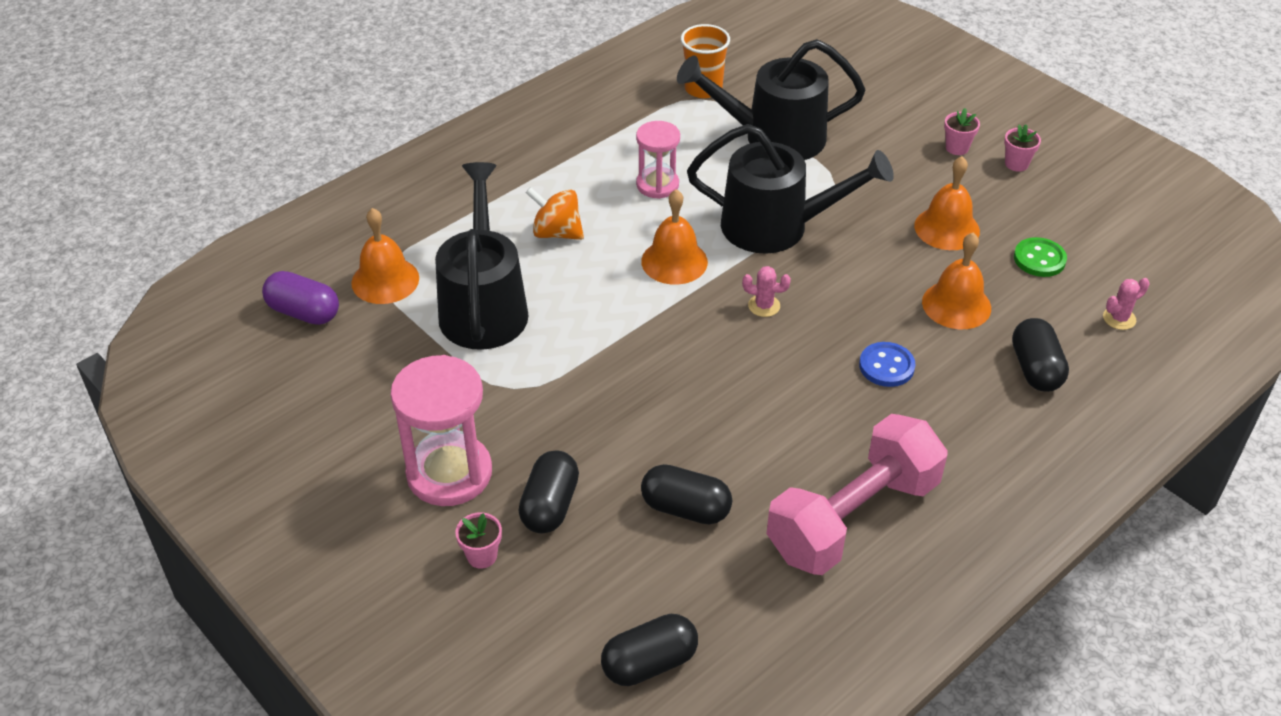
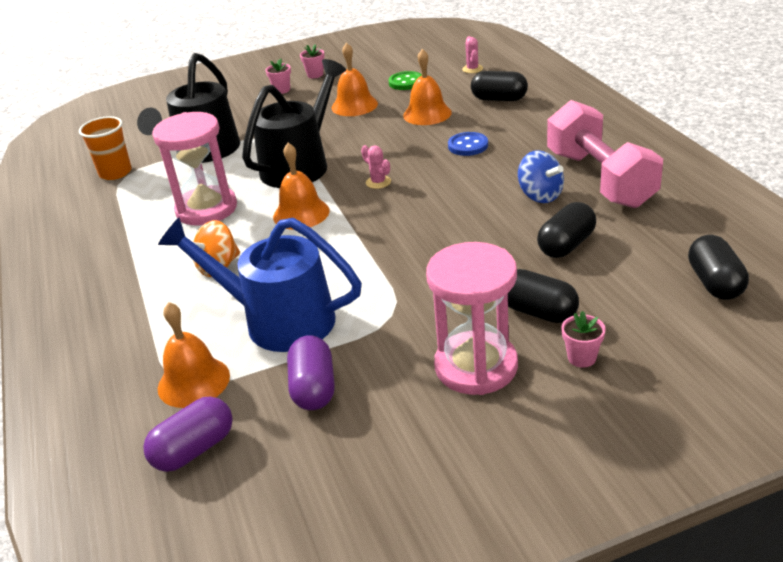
camera: 65 degrees left, 10 degrees down
(393, 363) = (313, 388): none -> purple capsule
(484, 305) = (277, 320): black watering can -> blue watering can
(657, 185) = (206, 209): pink hourglass -> pink hourglass, size x1.64
(764, 306) = (378, 182): pink cactus -> pink cactus turned 75 degrees counterclockwise
(788, 463) = (540, 195): none -> blue spinning top

